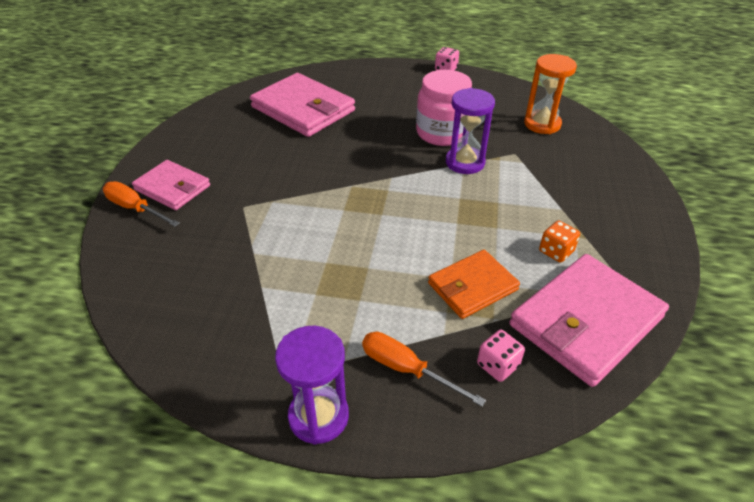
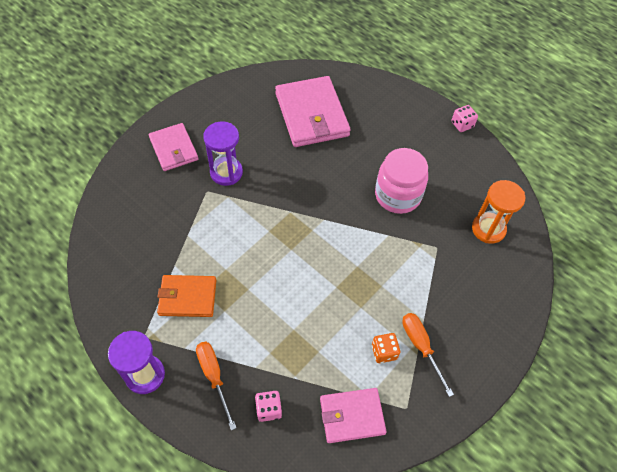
camera: 30 degrees right, 15 degrees up
(135, 208) = (141, 156): orange screwdriver -> orange screwdriver (421, 347)
(465, 162) = (390, 235): purple hourglass -> purple hourglass (226, 172)
(472, 286) = (302, 344): orange wallet -> orange wallet (187, 297)
(585, 321) = (352, 416): pink wallet -> pink wallet, size x0.61

